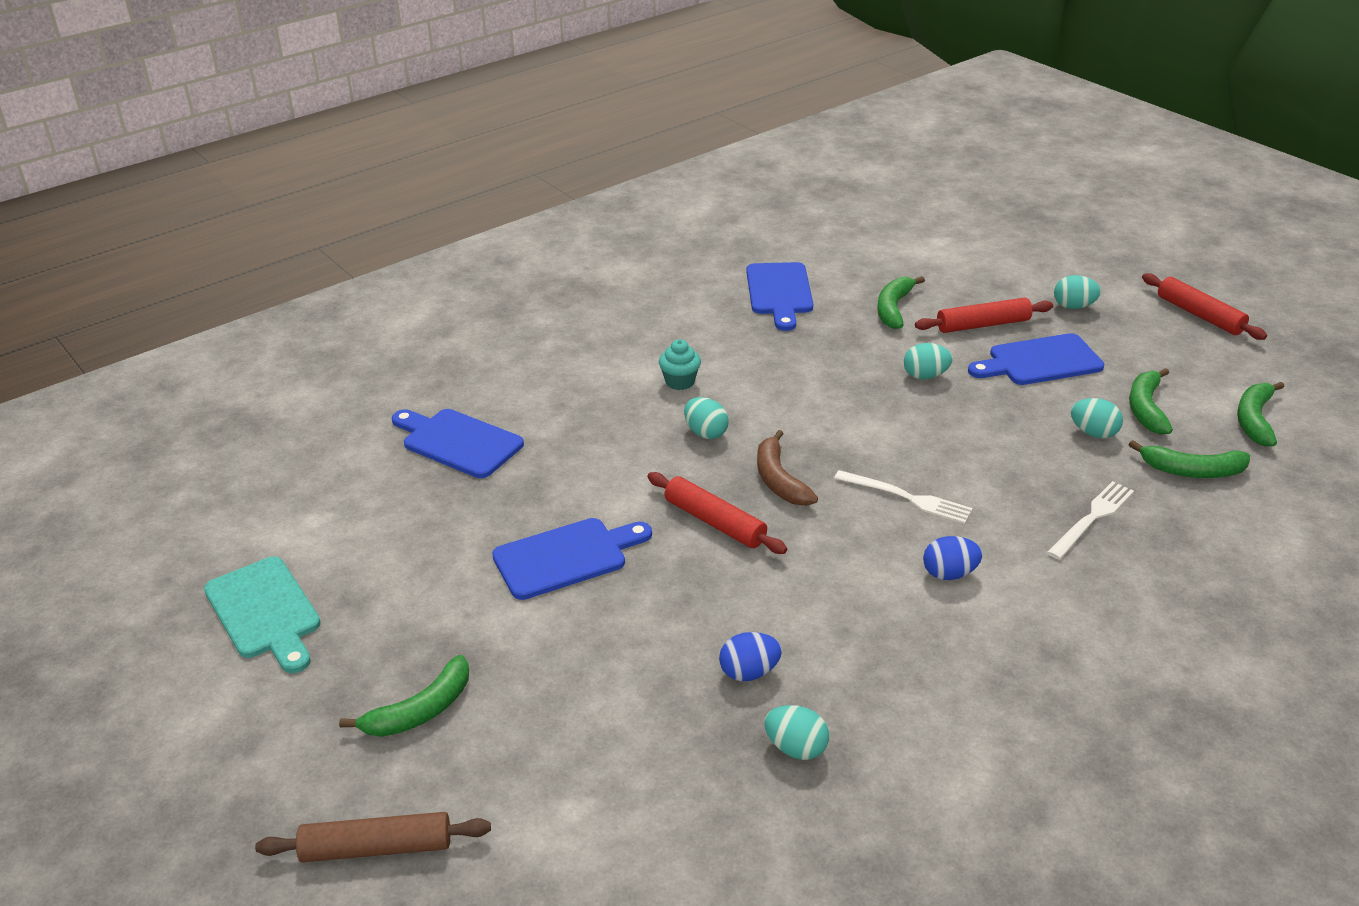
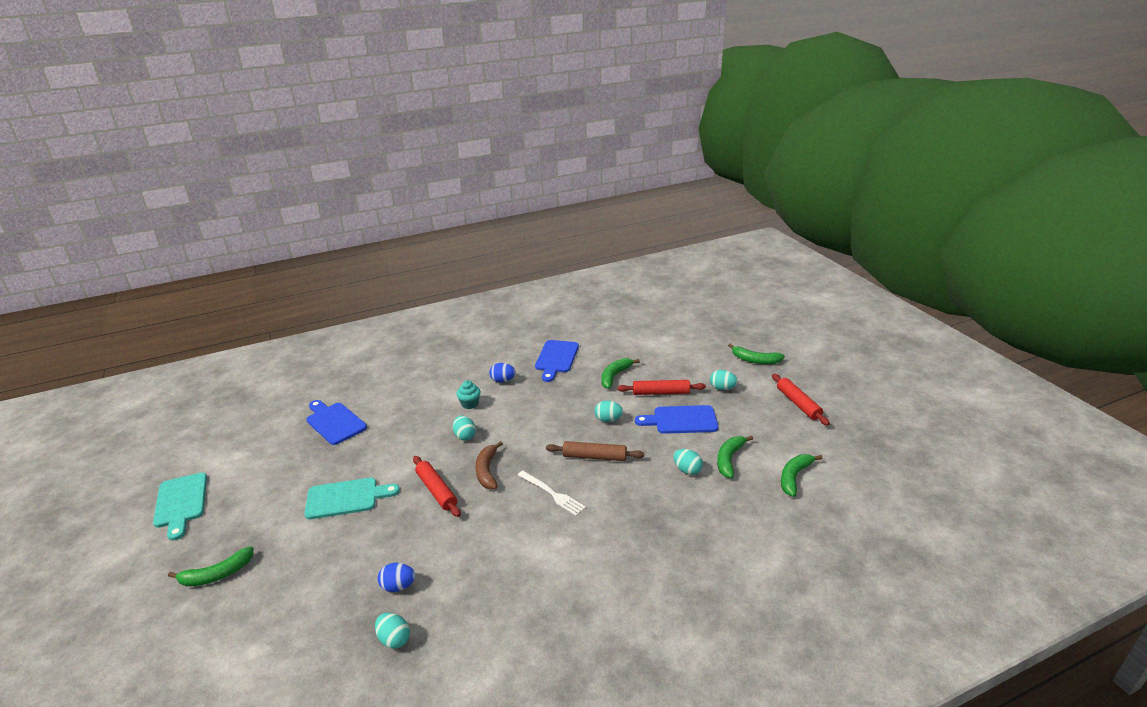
camera: 15 degrees right, 5 degrees down
(376, 848) = (144, 651): brown rolling pin -> brown rolling pin (594, 457)
(566, 557) = (346, 498): blue cutting board -> turquoise cutting board
(949, 574) = (547, 546): blue egg -> blue egg (503, 380)
(1092, 518) = (654, 525): white fork -> none
(1192, 471) = (734, 504): green banana -> green banana (755, 360)

